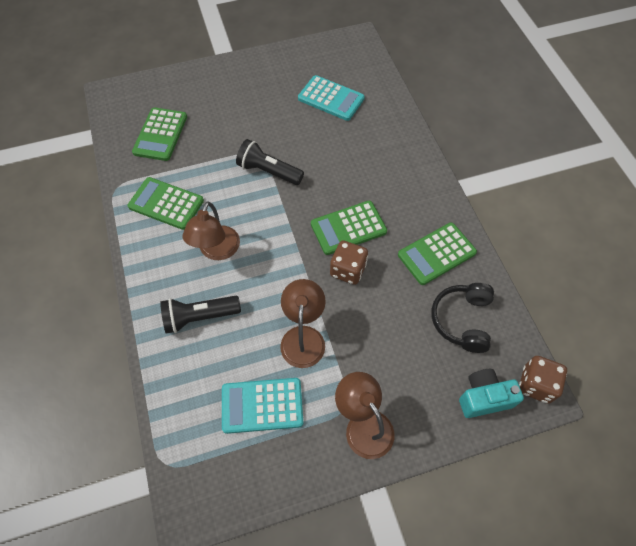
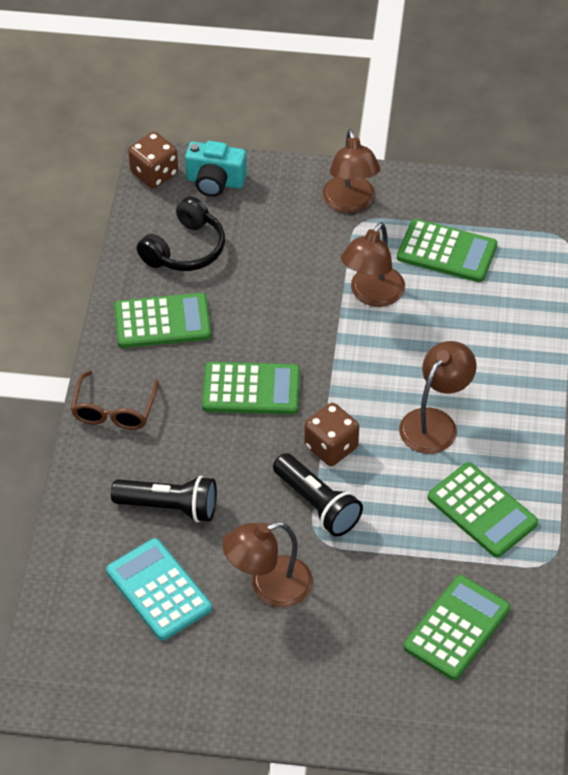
camera: 155 degrees left, 10 degrees down
(199, 317) = (484, 355): black flashlight -> black flashlight (169, 507)
(262, 405) = (447, 251): turquoise calculator -> green calculator
(273, 120) = (269, 586): none -> brown lamp
(348, 270) = (281, 342): brown dice -> brown dice (331, 447)
(423, 183) = (114, 410): none -> brown glasses

